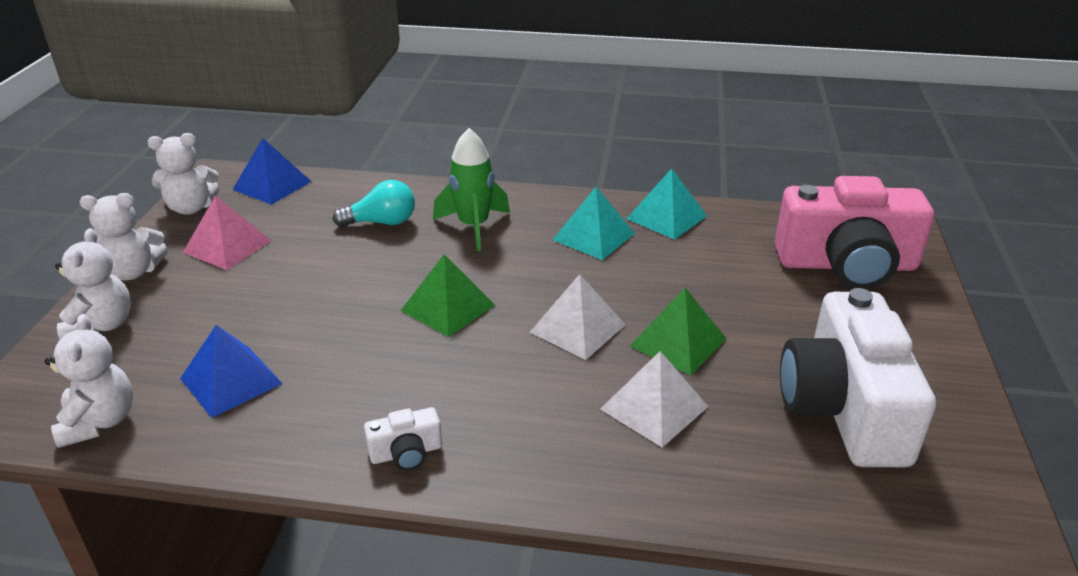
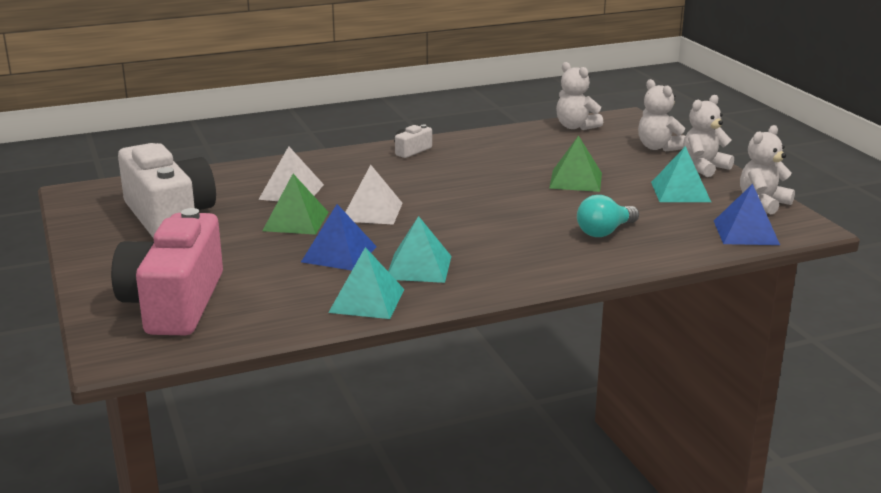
camera: 150 degrees right, 10 degrees down
(227, 246) = (680, 192): pink pyramid -> turquoise pyramid
(231, 381) = (542, 149): blue pyramid -> blue pyramid (339, 254)
(448, 307) = (472, 200): green pyramid -> green pyramid (575, 180)
(473, 226) = (528, 248): green rocket -> none
(846, 265) = (174, 303): pink camera -> pink camera turned 60 degrees counterclockwise

